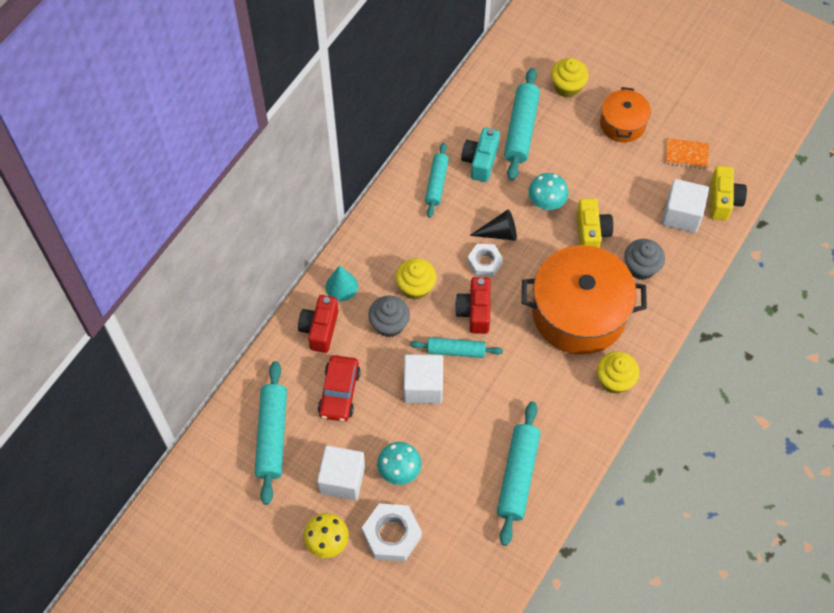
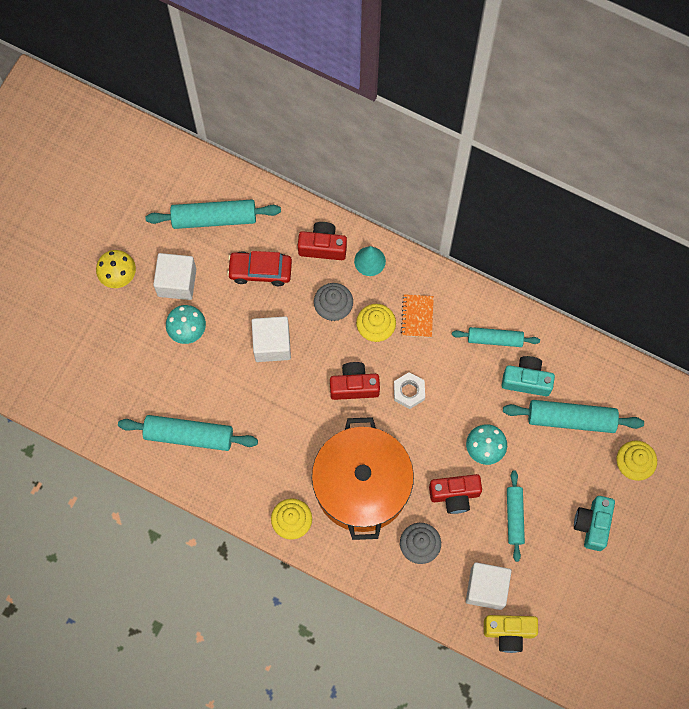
camera: 85 degrees right, 10 degrees up
(392, 535) = (127, 329): white nut -> none
(456, 351) = (311, 371): turquoise rolling pin -> turquoise rolling pin (514, 517)
(499, 233) = (444, 404): black cone -> none
(591, 232) = (454, 495): yellow camera -> red camera
(622, 124) = (592, 524): orange pot -> turquoise camera
(686, 154) = (562, 594): orange notebook -> orange notebook (417, 316)

